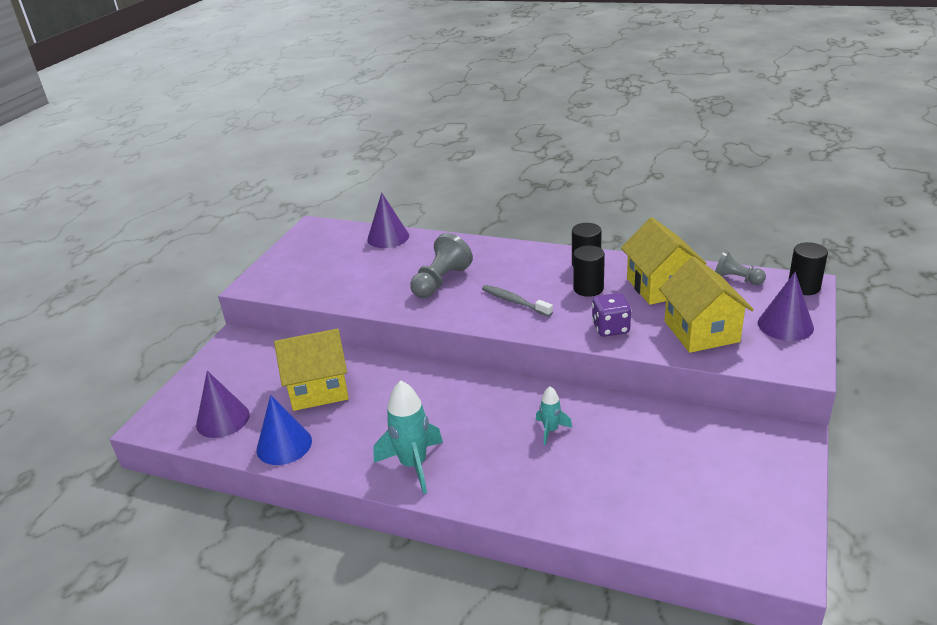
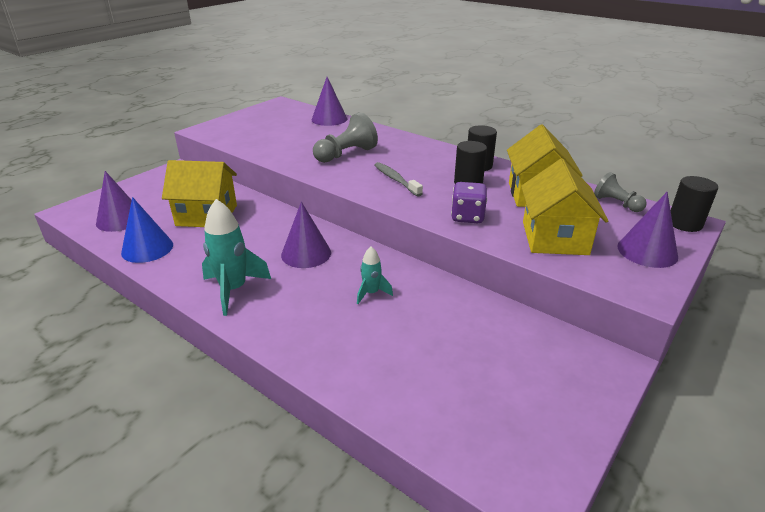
camera: 15 degrees right, 0 degrees up
(458, 405) = (306, 253): none -> purple cone

